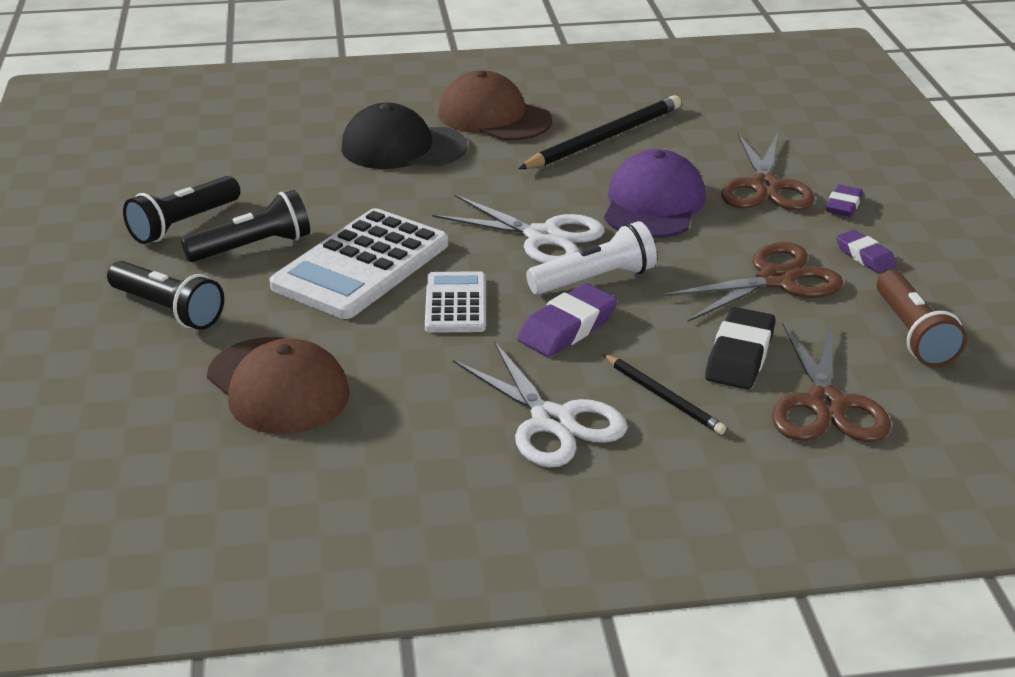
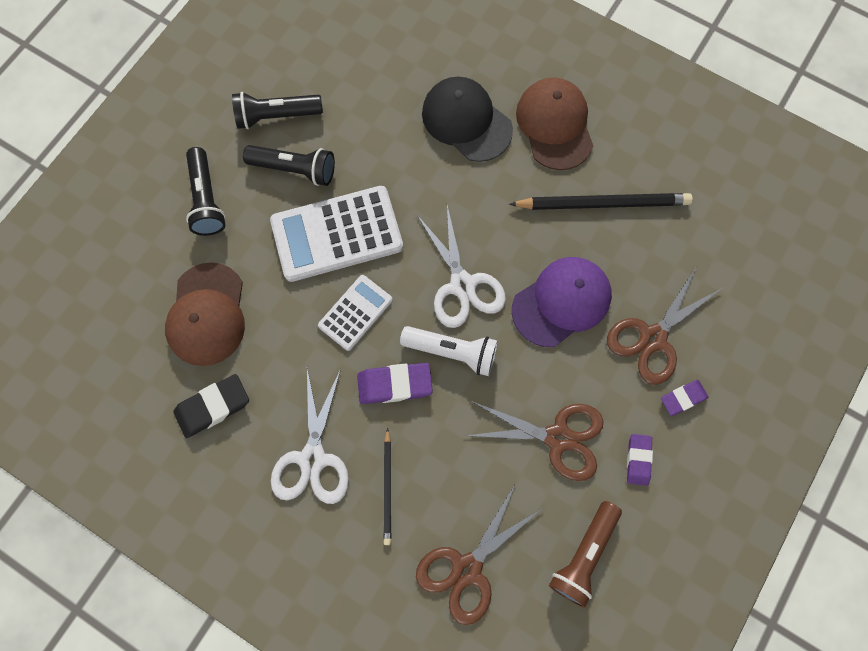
camera: 40 degrees right, 40 degrees up
(739, 356) = (463, 488): black eraser -> black eraser (213, 407)

